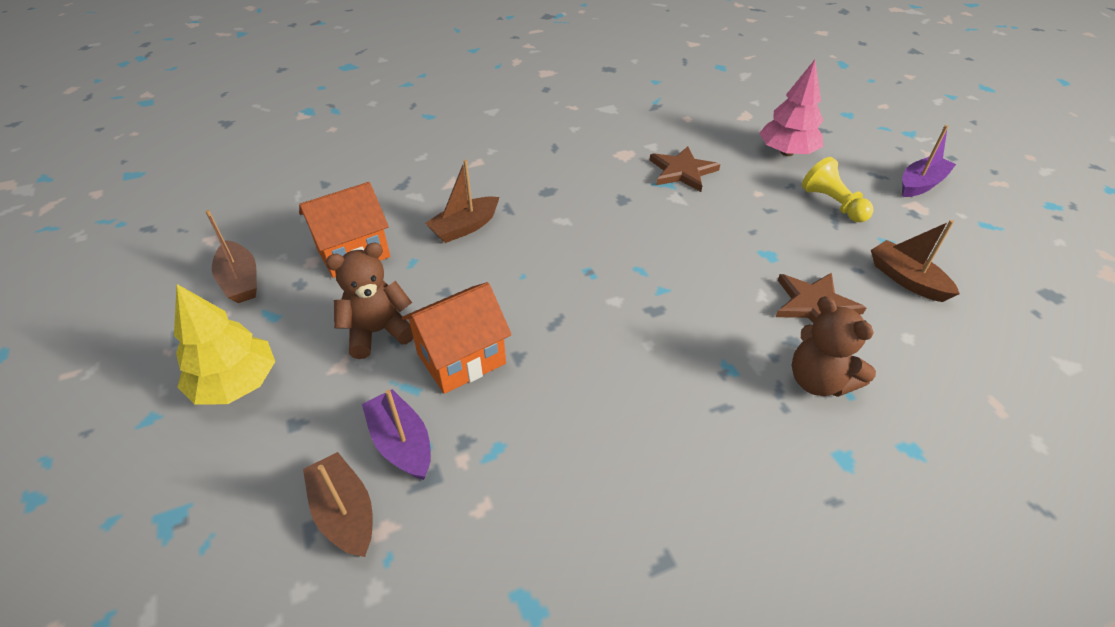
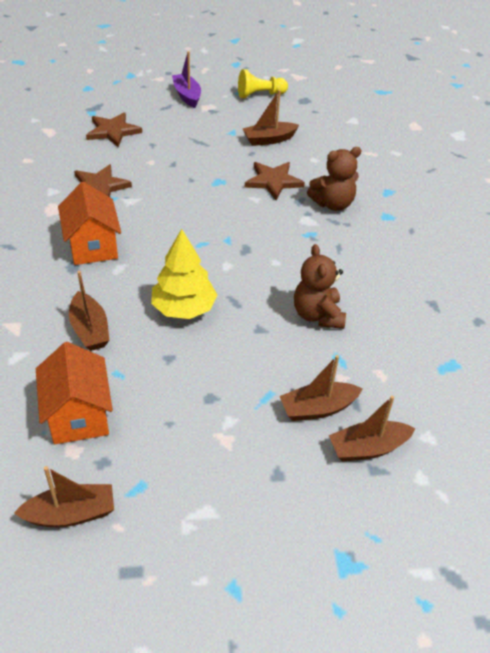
camera: 75 degrees left, 0 degrees up
(236, 384) = (217, 517): yellow tree -> yellow tree (184, 308)
(378, 332) = (197, 409): brown teddy bear -> brown teddy bear (317, 315)
(402, 443) = (318, 408): purple boat -> brown boat
(461, 358) = (249, 361): orange house -> orange house (93, 246)
(787, 152) = (113, 131): pink tree -> brown star
(832, 204) = (184, 136): yellow pawn -> yellow pawn (260, 95)

